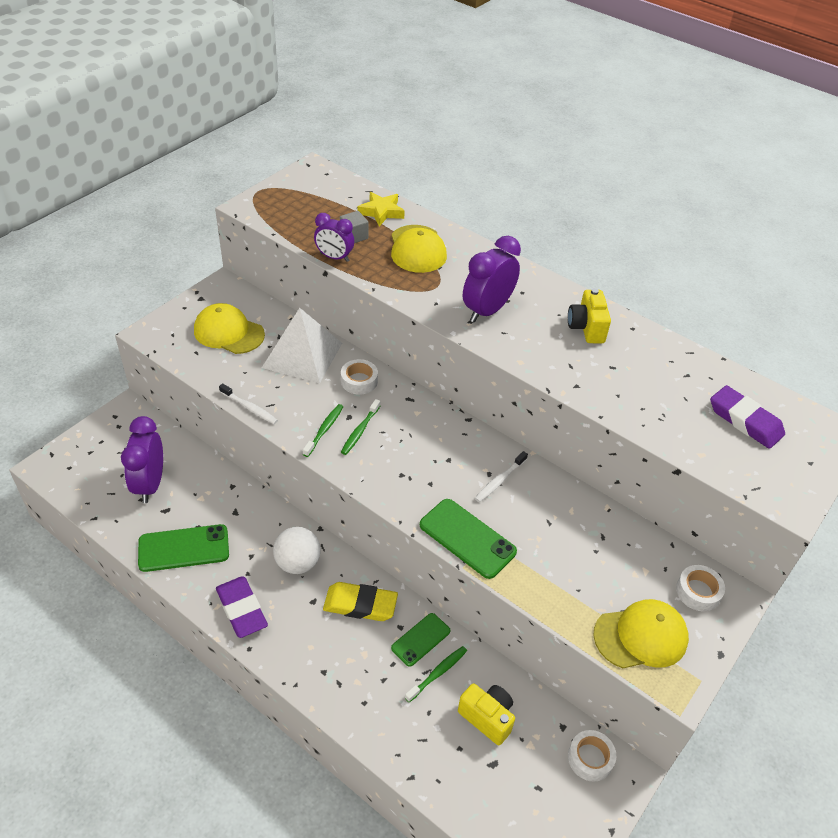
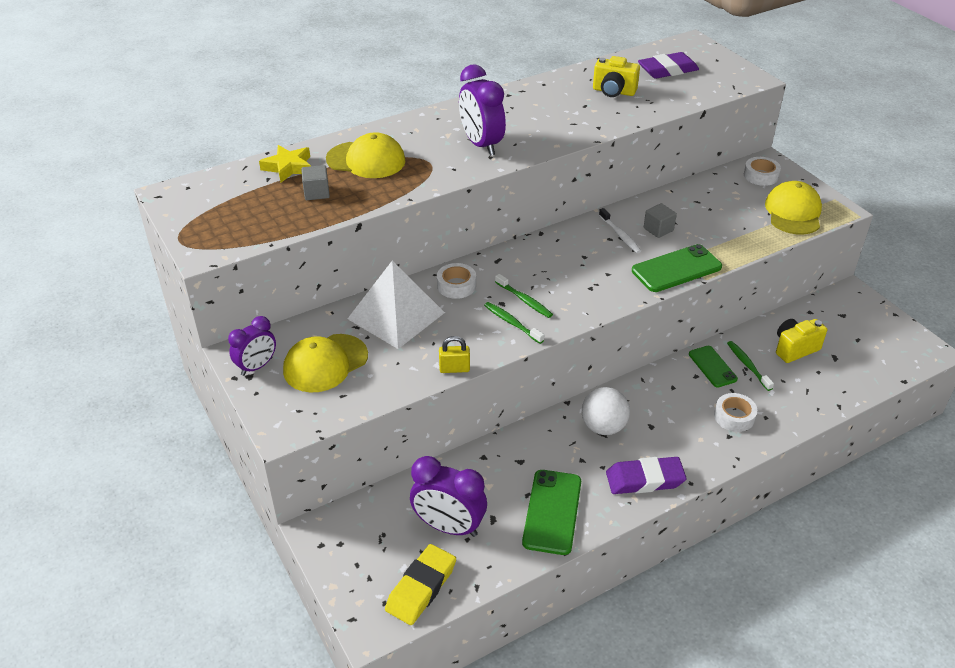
camera: 65 degrees left, 5 degrees down
(249, 408) = (454, 369): white toothbrush -> yellow padlock
(334, 257) = (343, 212): purple clock -> purple clock (256, 366)
(360, 604) = (665, 395): yellow eraser -> yellow eraser (421, 587)
(528, 510) = (658, 229): none -> grey cube
(586, 328) = (532, 104): yellow camera -> yellow camera (613, 92)
(590, 758) = (838, 306): white tape -> white tape (734, 416)

